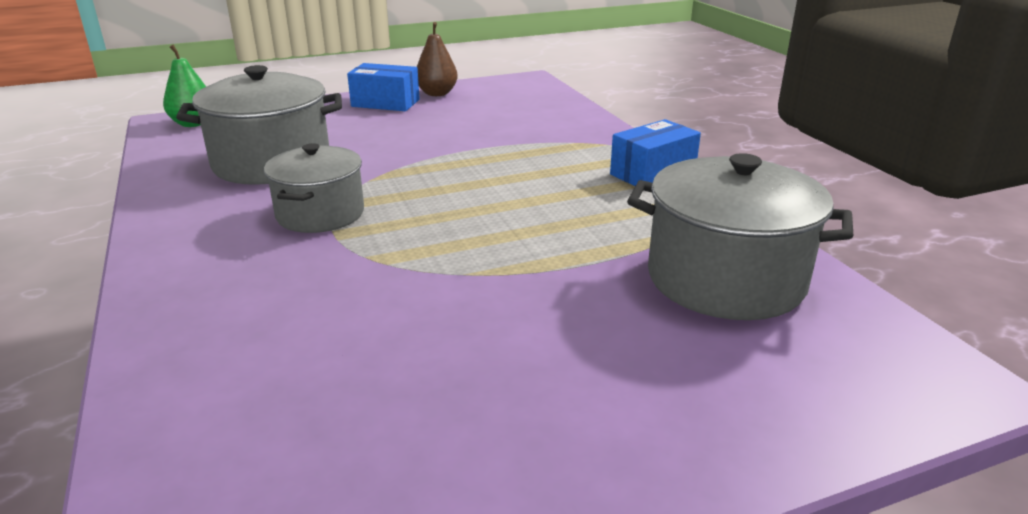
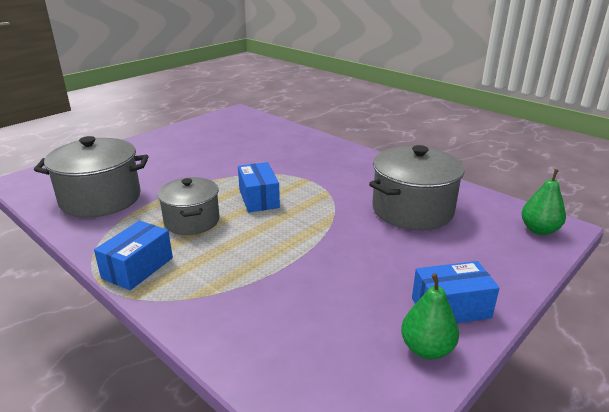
camera: 155 degrees right, 0 degrees up
(320, 214) = (329, 186): grey pot -> grey pot (192, 221)
(437, 93) = (426, 349): brown pear -> green pear
(449, 219) = (258, 198): none -> blue box

